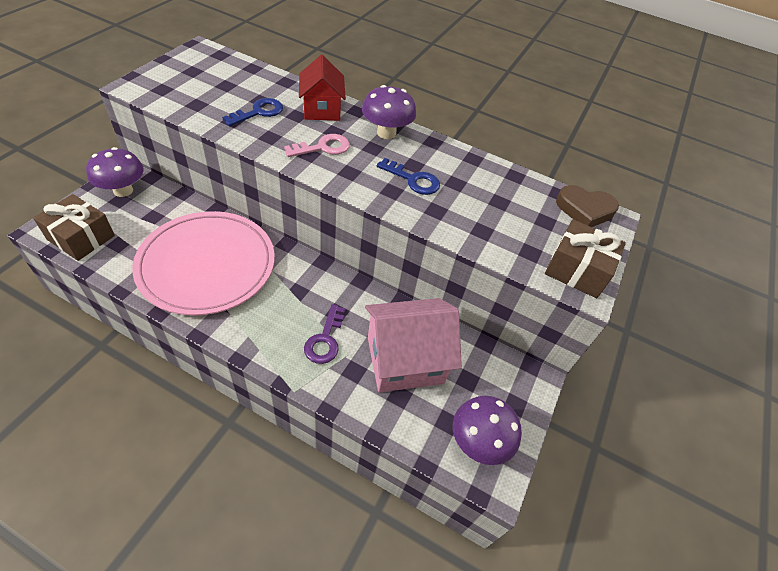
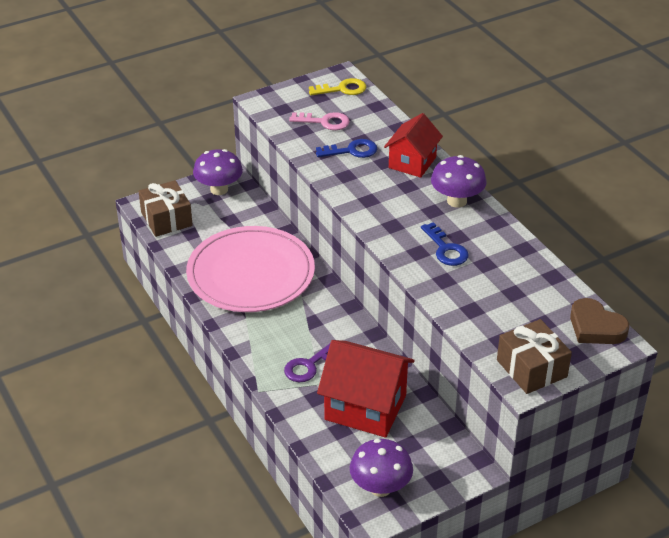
camera: 40 degrees right, 10 degrees down
(210, 60) = (342, 89): none -> yellow key
(323, 147) = (386, 198): pink key -> pink key (325, 122)
(405, 360) = (365, 407): pink house -> red house

